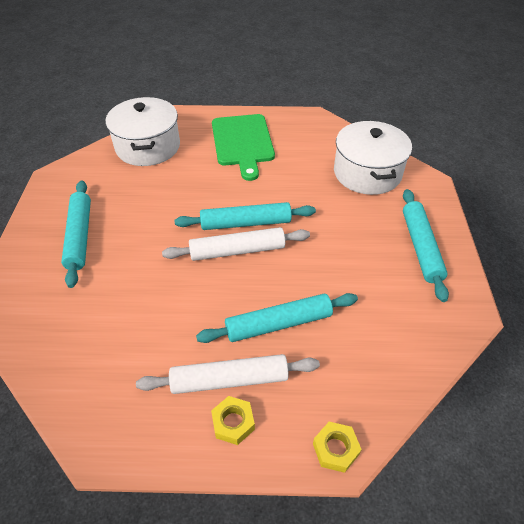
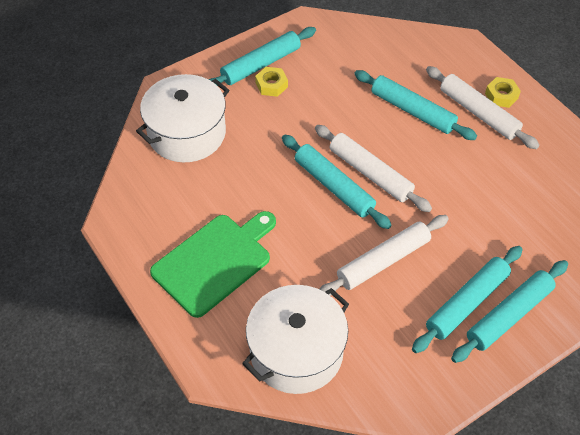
camera: 125 degrees left, 5 degrees up
(44, 252) = (509, 315): none -> turquoise rolling pin
(158, 213) = (383, 261): none -> white rolling pin
(335, 449) = (466, 46): yellow nut -> yellow nut (271, 85)

